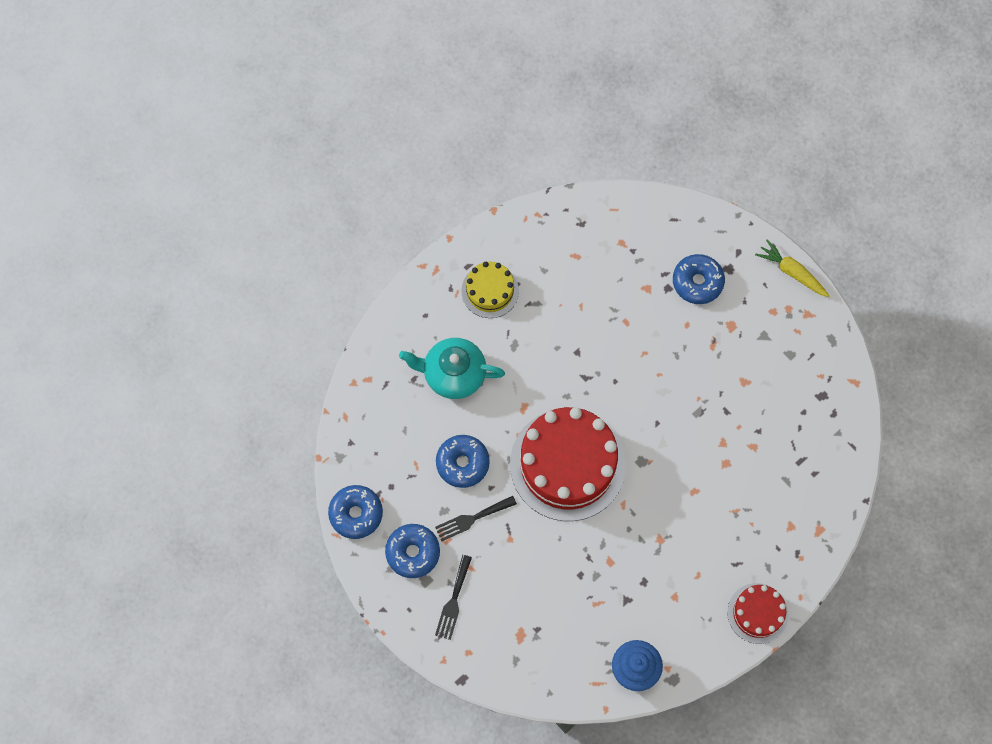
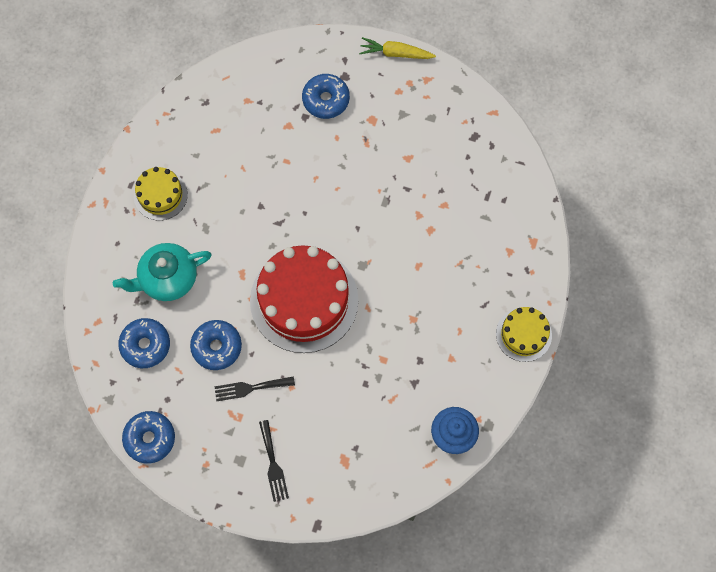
camera: 30 degrees left, 0 degrees up
(413, 552) = (216, 443): blue donut -> blue donut (145, 345)
(472, 519) = (250, 388): black fork -> black fork turned 45 degrees clockwise
(757, 613) = (523, 334): red cake -> yellow cake

